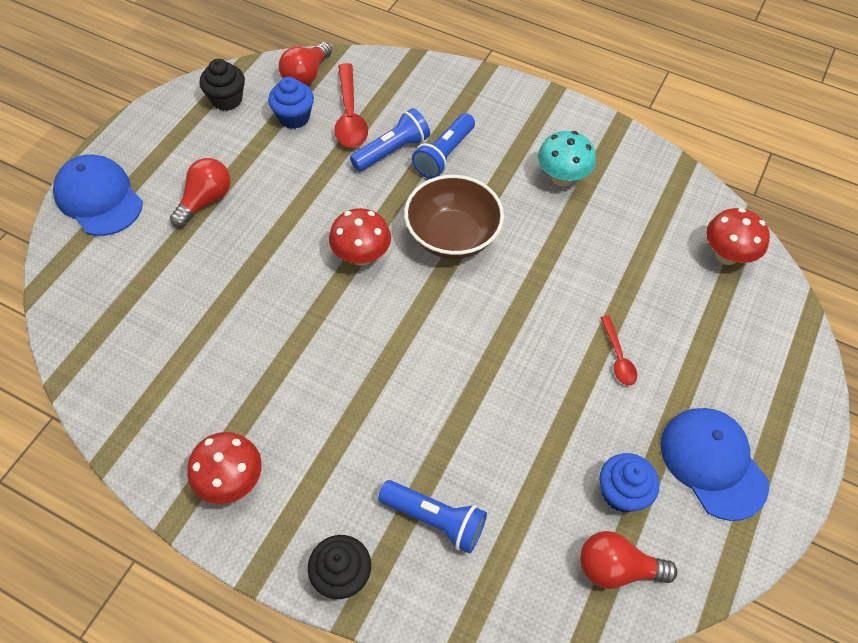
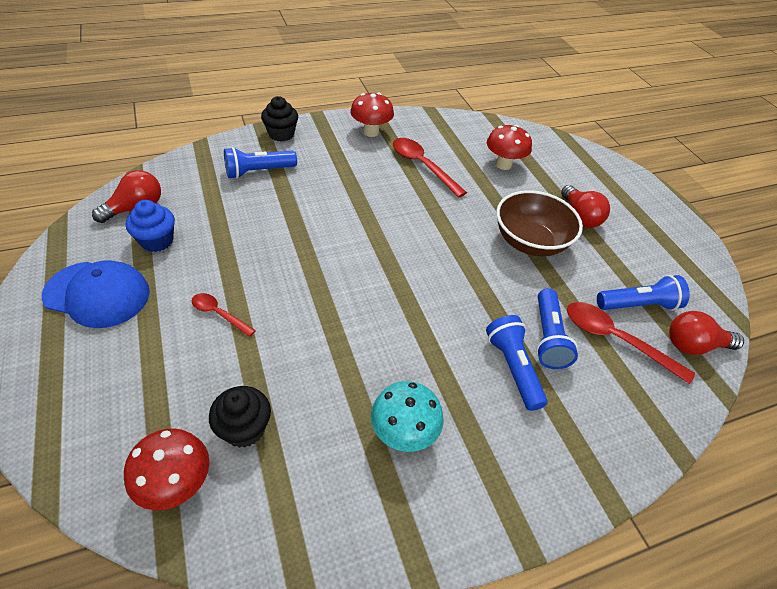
camera: 130 degrees right, 10 degrees down
(99, 198) = (620, 180): blue cap -> none
(227, 99) = (689, 281): black cupcake -> black cupcake (244, 429)
(251, 375) = (422, 166): none -> red spoon
(294, 117) = (638, 305): blue cupcake -> blue flashlight
(306, 75) = (693, 345): red light bulb -> red light bulb turned 75 degrees counterclockwise
(361, 256) = (456, 252): red mushroom -> red mushroom (503, 164)
(452, 236) = (422, 308): brown bowl -> brown bowl (530, 242)

